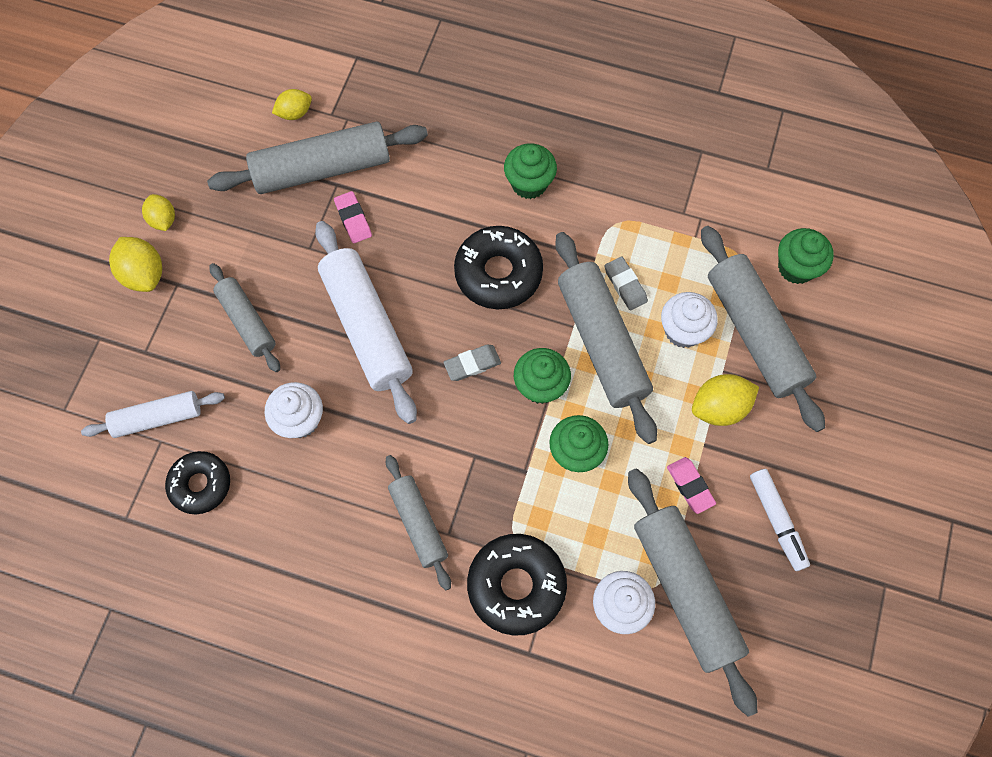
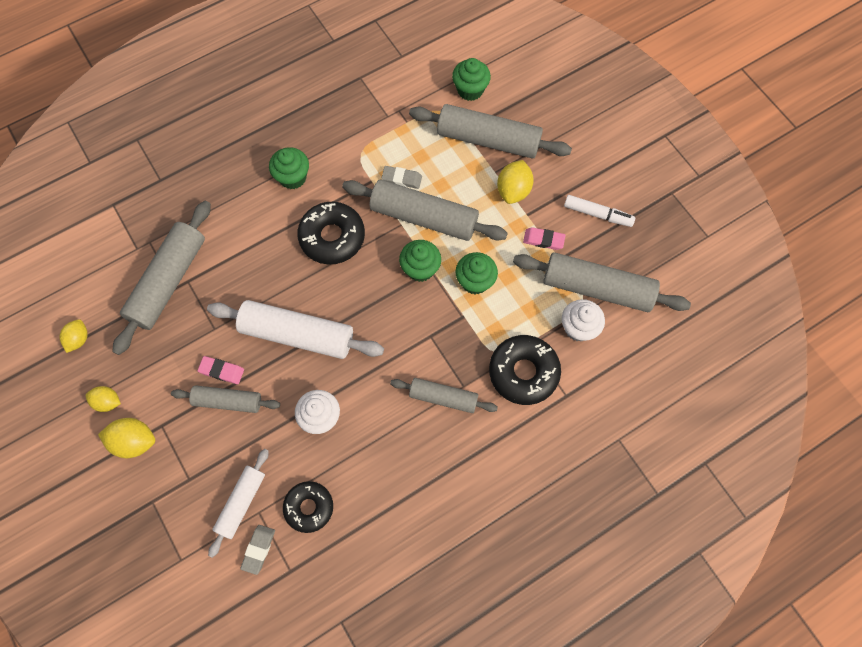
camera: 50 degrees left, 0 degrees up
(295, 113) = (114, 268): yellow lemon -> yellow lemon (79, 339)
(353, 219) = (220, 289): pink eraser -> pink eraser (222, 371)
(472, 364) = (374, 294): grey eraser -> grey eraser (258, 549)
(683, 330) = (455, 172): white cupcake -> none

